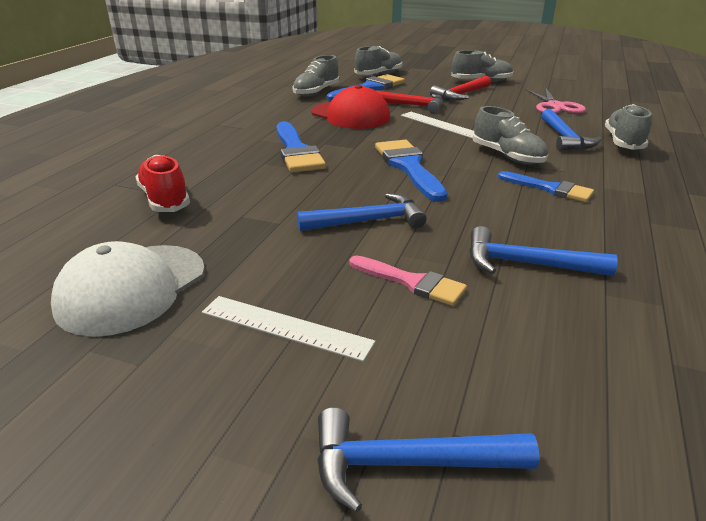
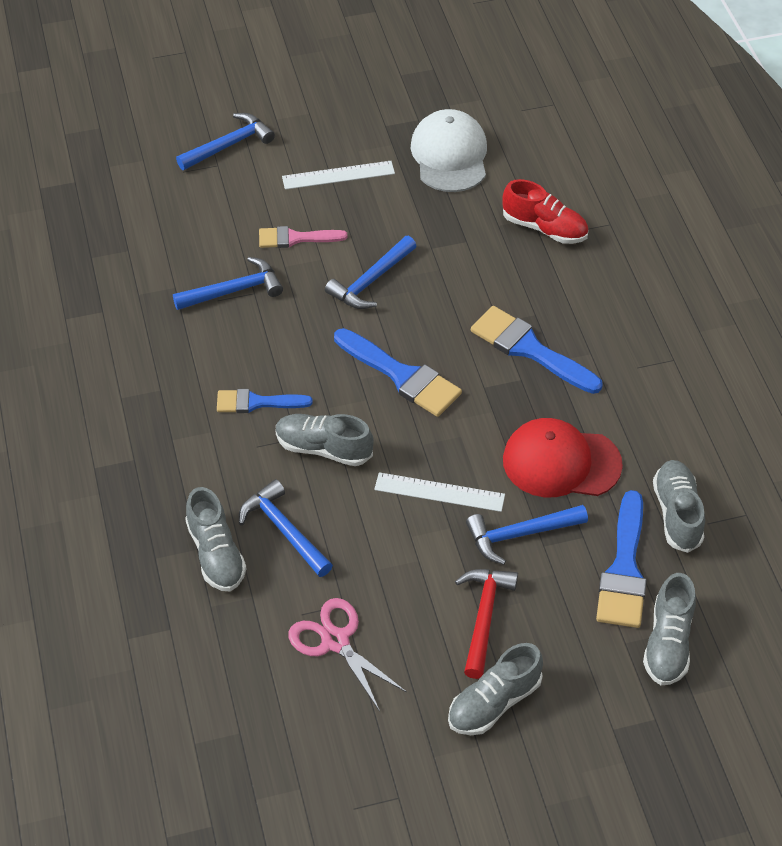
camera: 145 degrees right, 20 degrees up
(410, 105) = (519, 535): red hammer -> blue hammer

